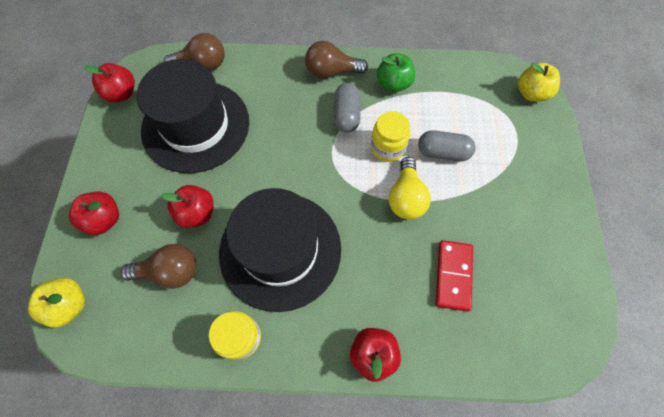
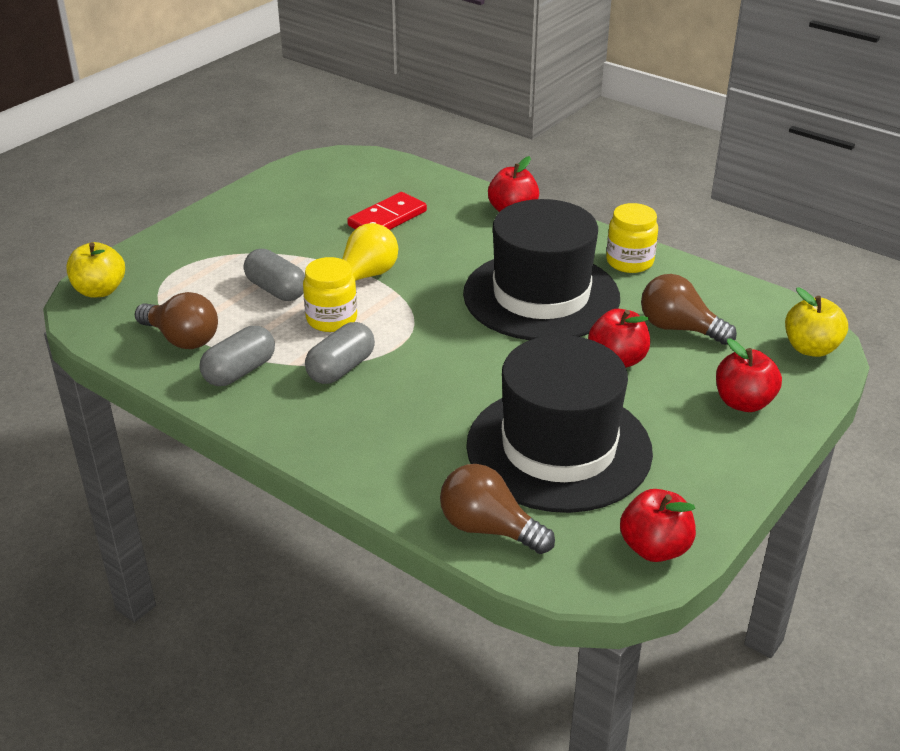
camera: 145 degrees left, 30 degrees down
(331, 72) = (302, 423): brown light bulb -> brown light bulb (182, 339)
(394, 84) = (240, 371): green apple -> grey capsule

